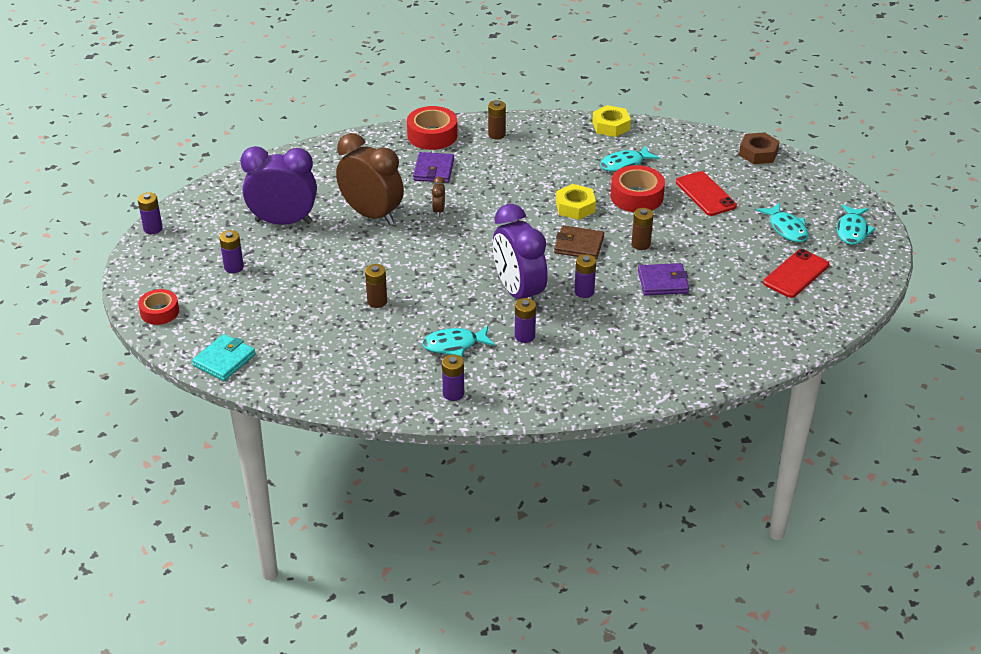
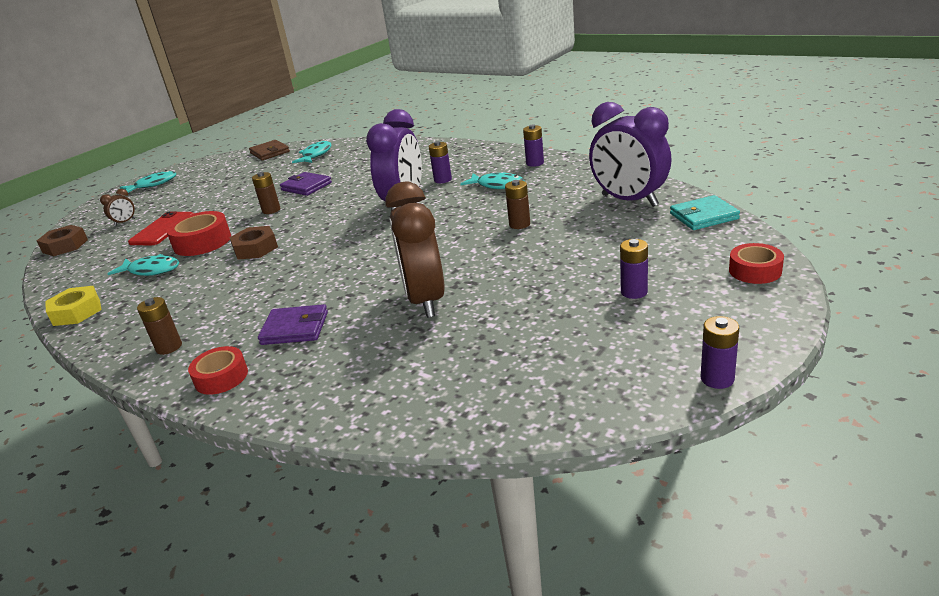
camera: 135 degrees left, 10 degrees down
(283, 222) = (528, 326): purple clock -> purple clock (629, 201)
(432, 135) = (221, 377): red tape -> red tape, size x0.66
(433, 170) = (295, 328): purple wallet -> purple wallet turned 45 degrees clockwise
(438, 210) = (359, 282): brown clock -> brown clock (125, 222)
(575, 207) = (255, 249): yellow nut -> brown nut
(579, 245) = (309, 221): brown wallet -> brown wallet (270, 152)
(584, 292) = (361, 193): purple battery -> none
(786, 228) = (177, 195): turquoise fish -> turquoise fish (316, 155)
(796, 274) = (232, 173): red phone -> none

